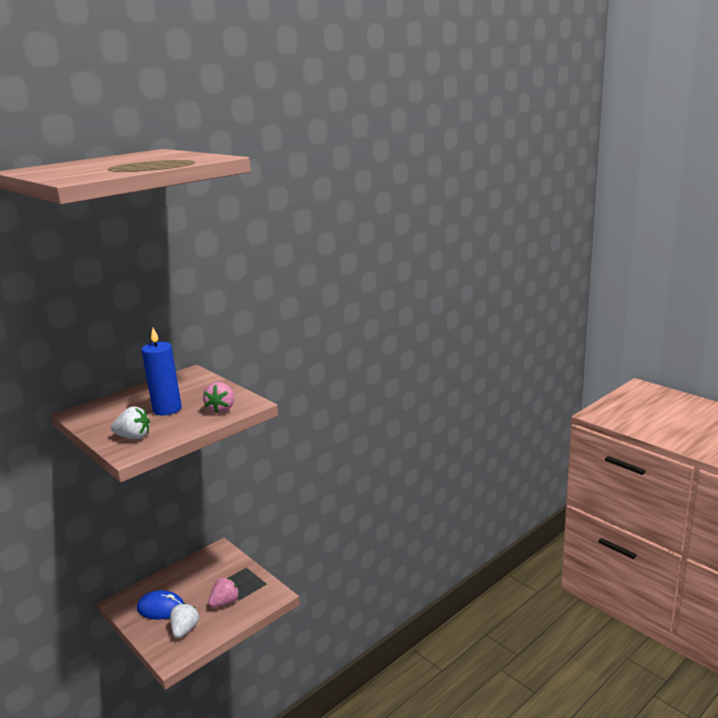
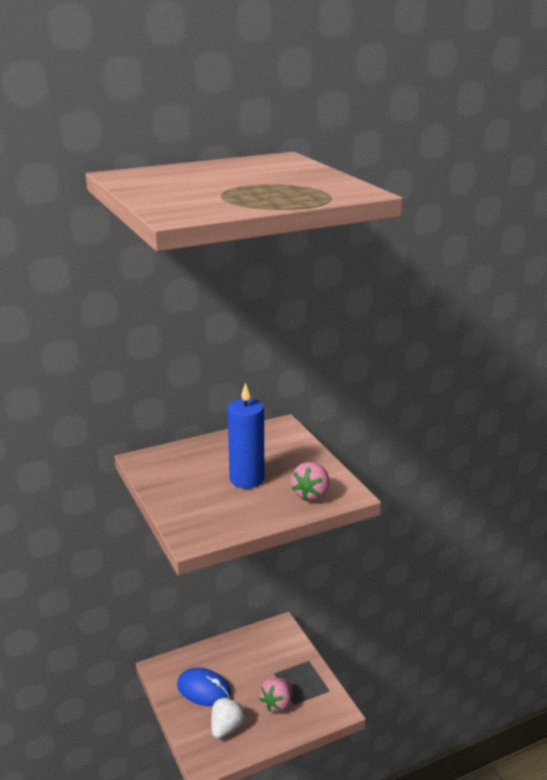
camera: 15 degrees right, 5 degrees up
(134, 437) = (202, 514): white strawberry -> none
(225, 602) = (277, 703): pink strawberry -> pink strawberry turned 150 degrees clockwise

